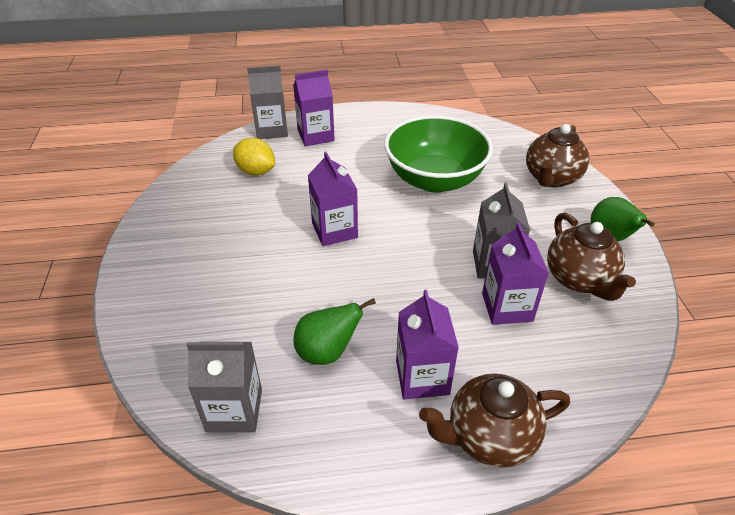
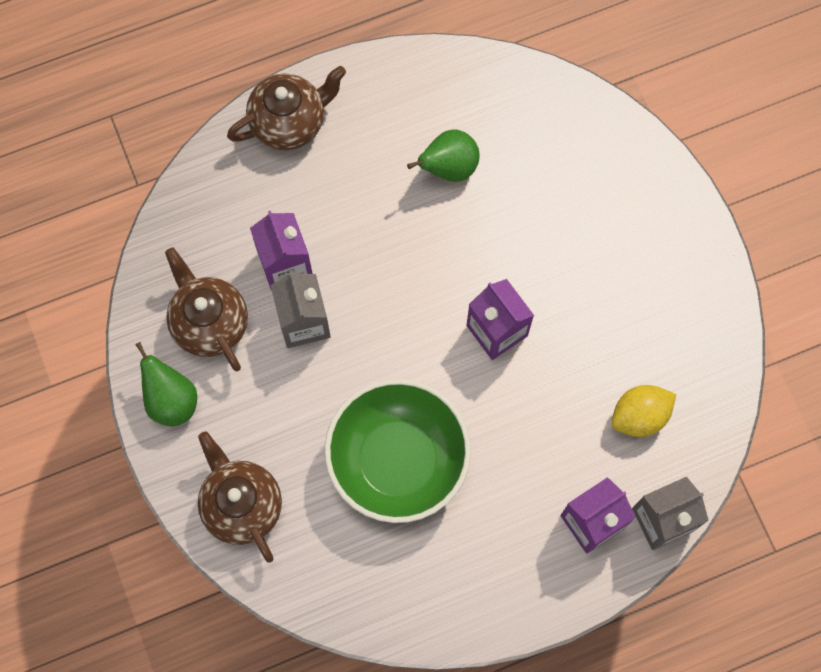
camera: 165 degrees right, 30 degrees up
(234, 410) = (507, 93): grey carton -> none
(256, 171) = (639, 416): yellow lemon -> yellow lemon turned 45 degrees counterclockwise
(422, 377) = (355, 163): purple carton -> none
(551, 178) = (242, 505): brown teapot -> brown teapot turned 45 degrees counterclockwise

